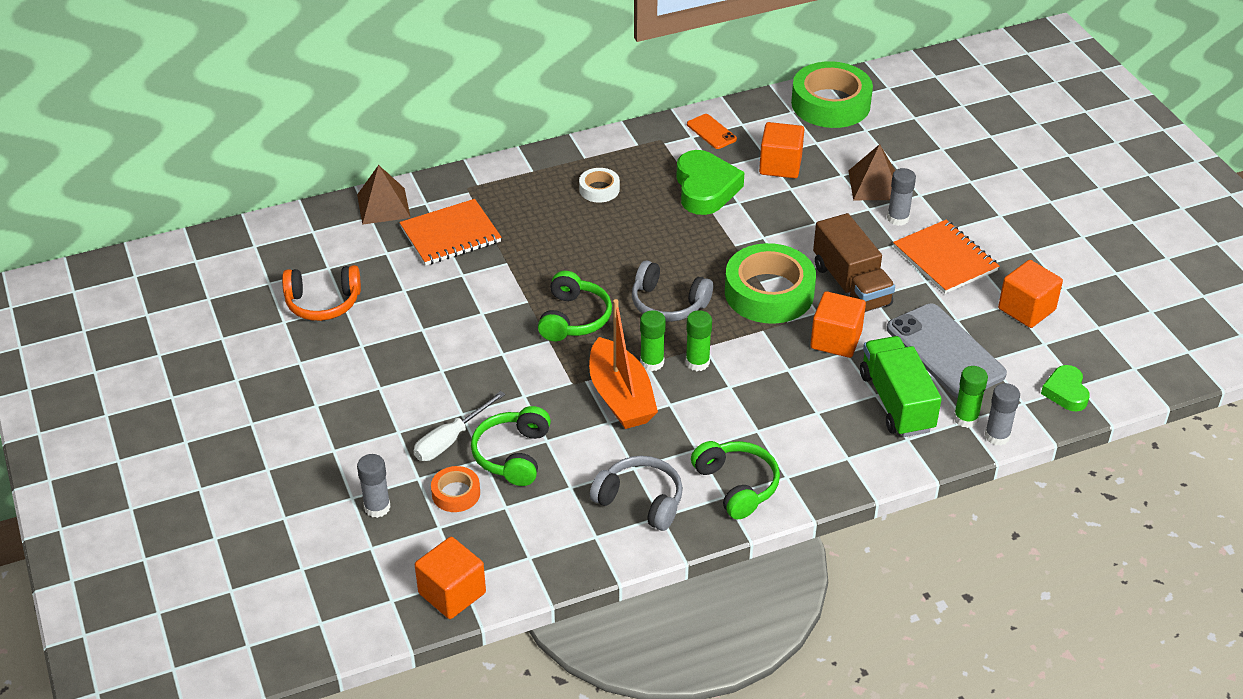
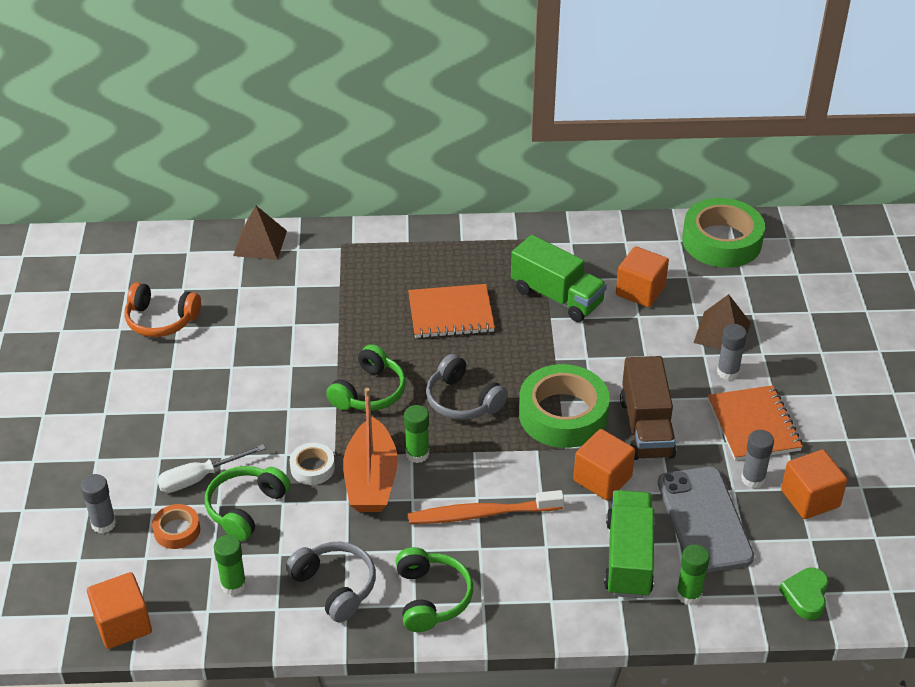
camera: 20 degrees right, 0 degrees up
(450, 235) = (303, 284): orange notebook -> orange notebook (451, 314)
(599, 189) = (458, 274): white tape -> white tape (312, 468)
(697, 362) = (459, 465): green glue stick -> green glue stick (233, 585)
(705, 188) = (557, 297): green heart -> green truck
(711, 132) = (592, 242): orange phone -> none
(743, 400) = (482, 514): none -> orange toothbrush
(997, 436) = (711, 622): grey glue stick -> grey glue stick (753, 479)

